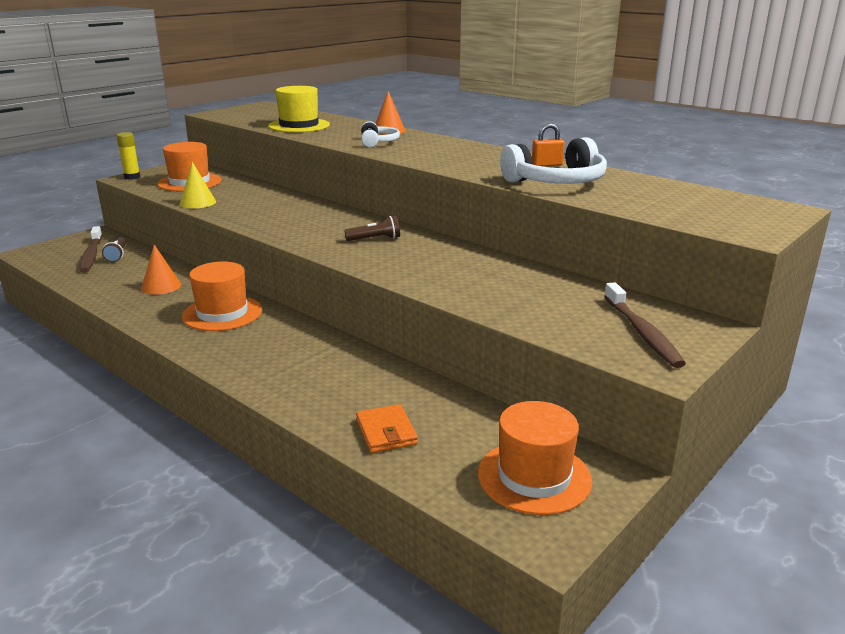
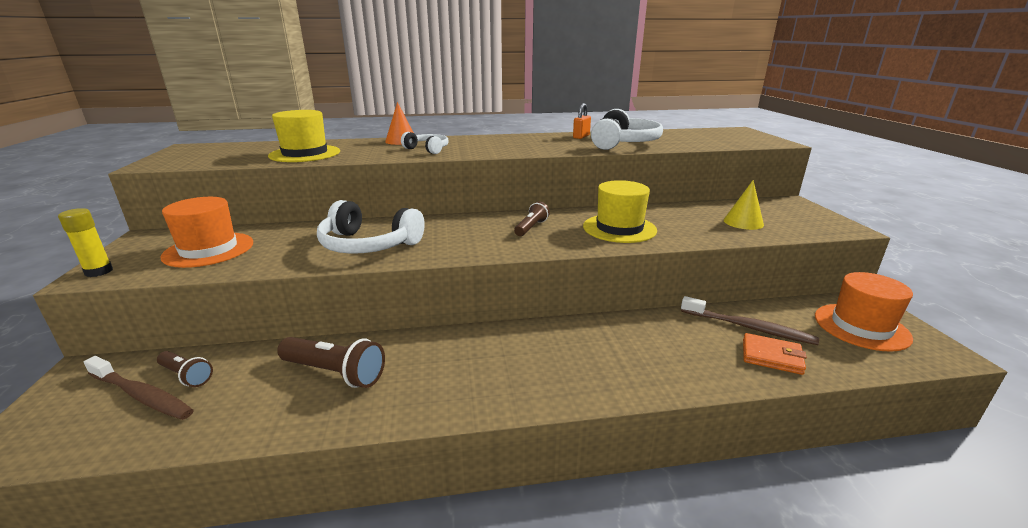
camera: 50 degrees left, 0 degrees up
(161, 286) = (335, 373): orange cone -> brown flashlight
(197, 202) = (284, 262): yellow cone -> yellow cone (743, 222)
(222, 313) = (463, 357): orange hat -> none
(257, 209) = (368, 245): none -> white headphones
(434, 267) = (619, 228): none -> yellow hat
(642, 332) = (790, 216): brown toothbrush -> brown toothbrush (749, 327)

